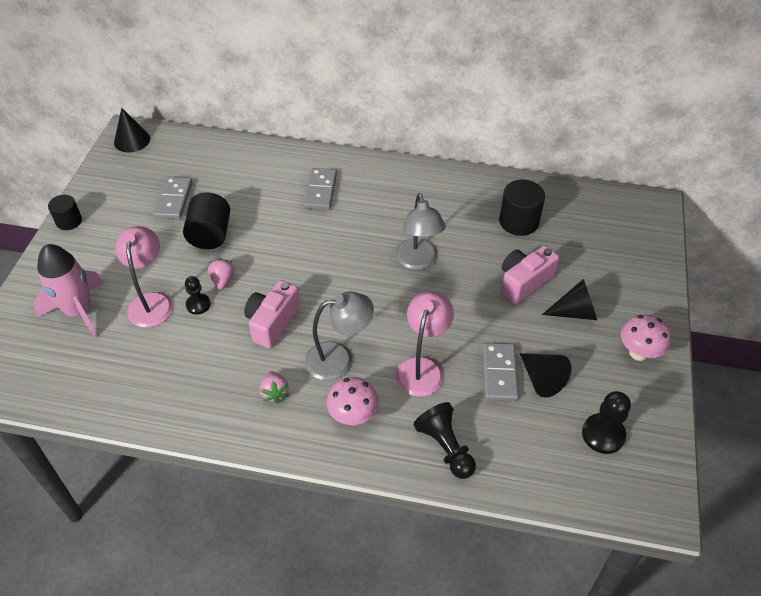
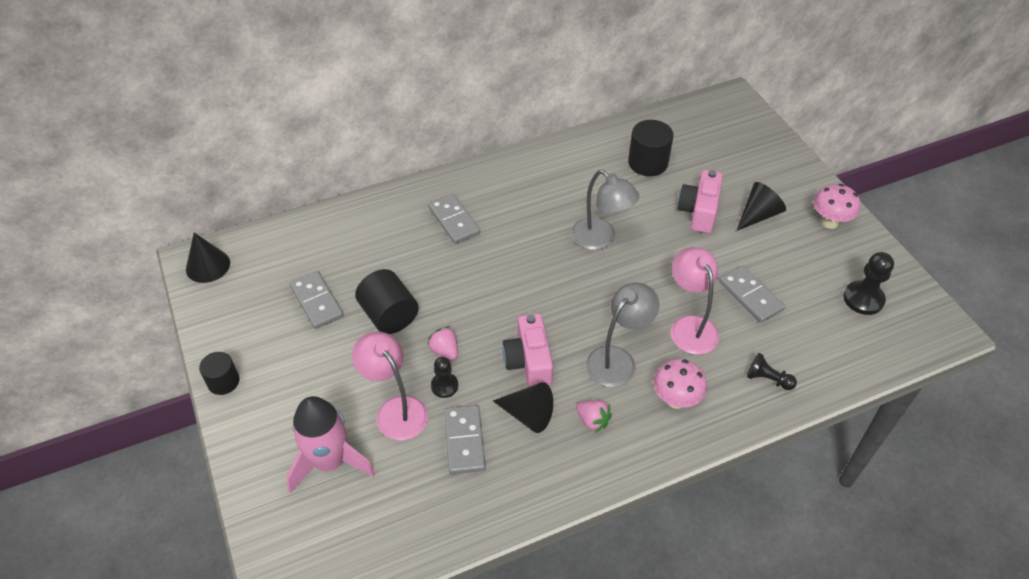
camera: 35 degrees left, 0 degrees up
(174, 351) = (464, 441): none -> grey domino
(445, 447) = (767, 379): black pawn -> black pawn, size x0.65
(541, 379) = (784, 282): black cone -> black cone (528, 414)

